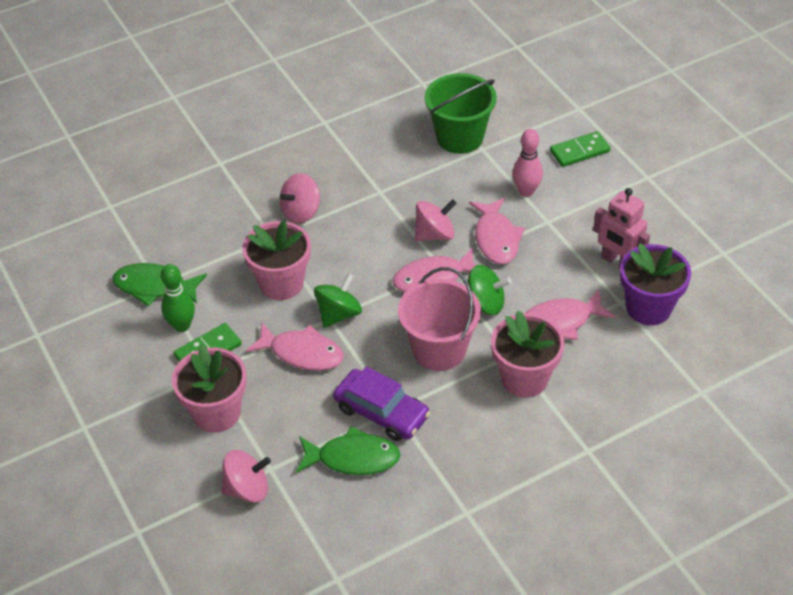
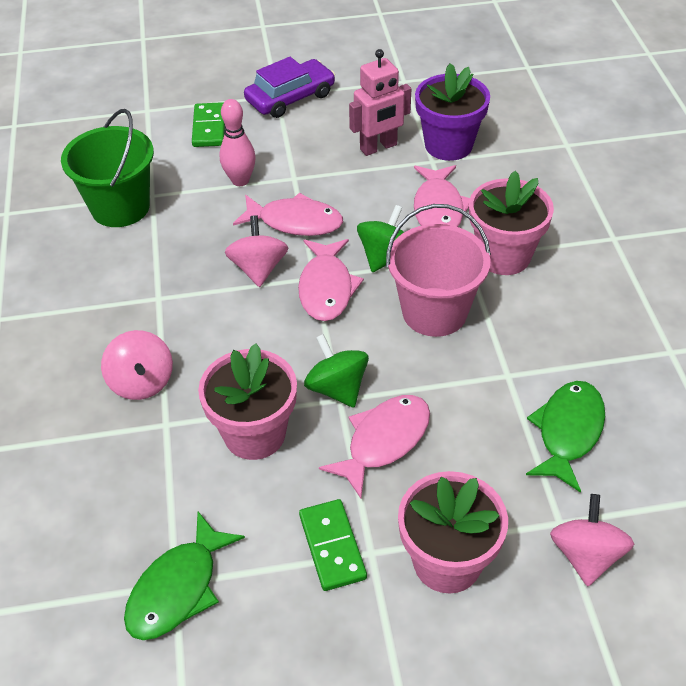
camera: 70 degrees left, 0 degrees up
(182, 326) = (272, 569): green bowling pin -> none
(381, 412) = (507, 387): purple car -> purple car (290, 98)

